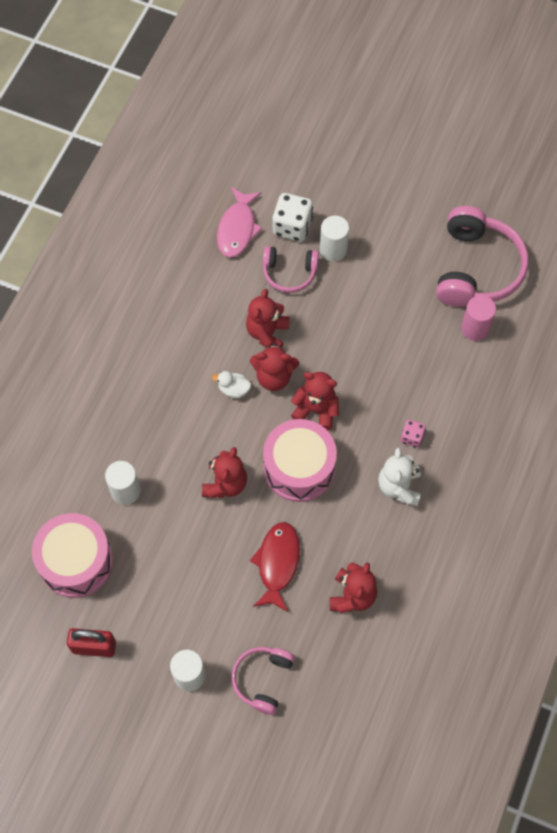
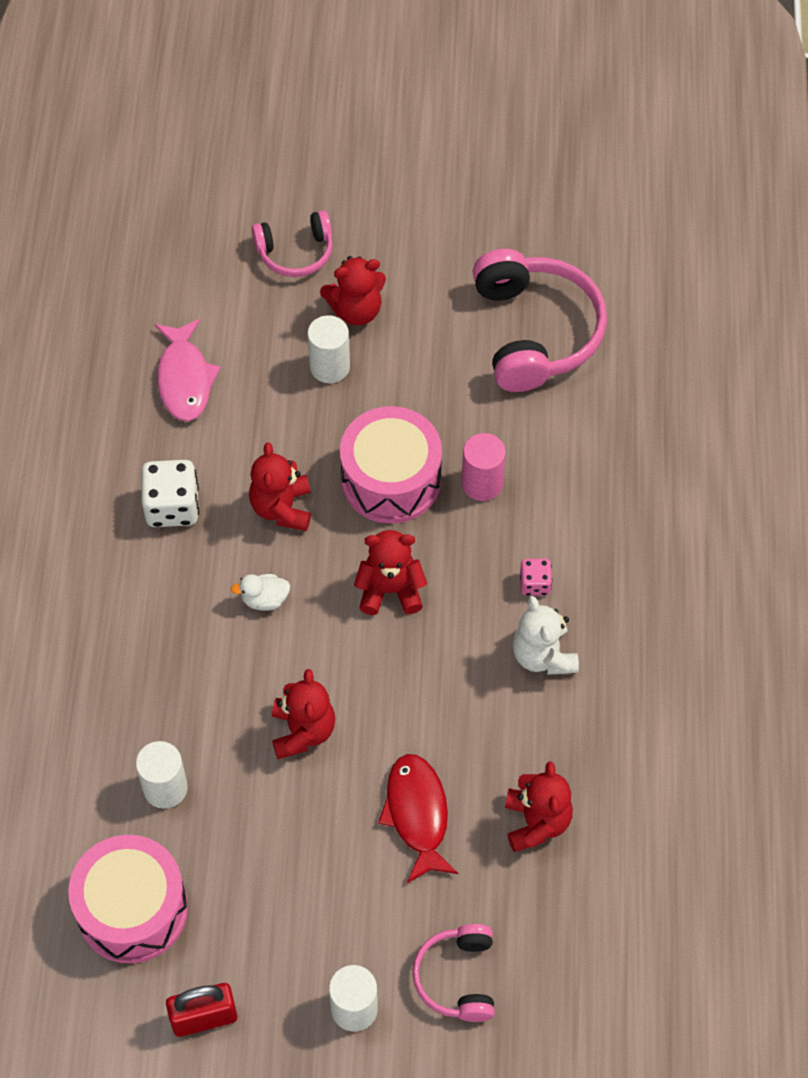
camera: 20 degrees left, 5 degrees down
(274, 377) = (314, 564): red teddy bear -> red teddy bear (356, 310)
(289, 273) = (281, 417): pink headphones -> pink headphones (295, 252)
(292, 227) = (260, 353): white dice -> white dice (172, 507)
(299, 468) = (397, 675): pink drum -> pink drum (391, 479)
(475, 328) = (563, 412): pink cylinder -> pink cylinder (482, 483)

